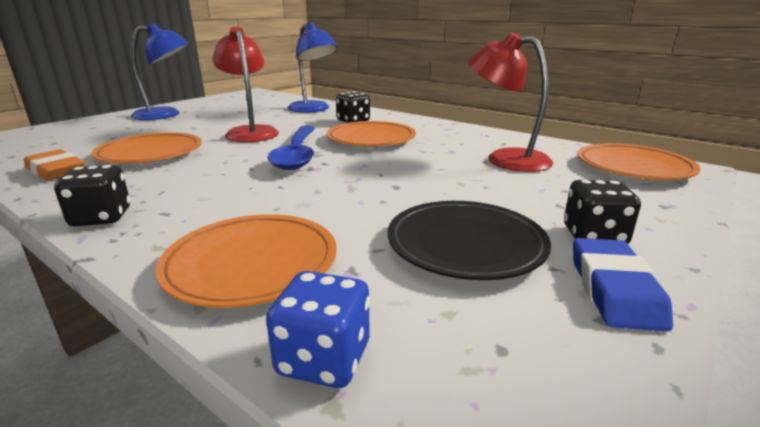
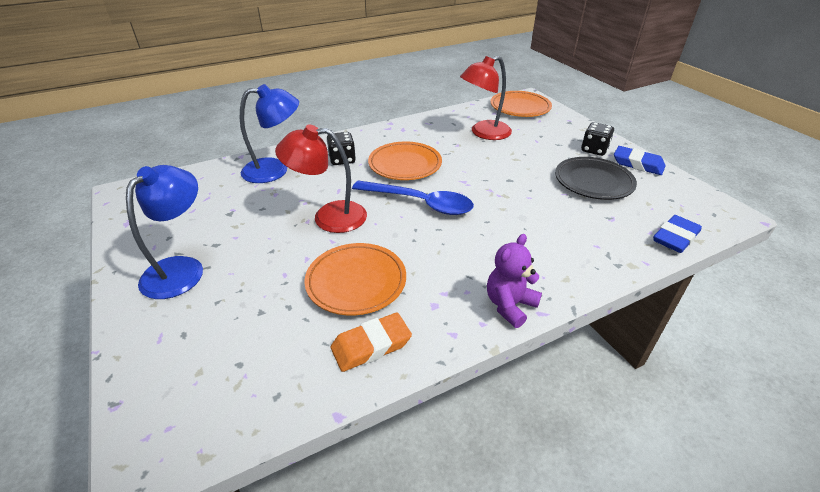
camera: 65 degrees left, 15 degrees up
(101, 217) = (509, 305): black dice -> purple teddy bear
(252, 264) = (597, 246): orange plate -> none
(324, 359) = (675, 238): blue dice -> blue eraser

